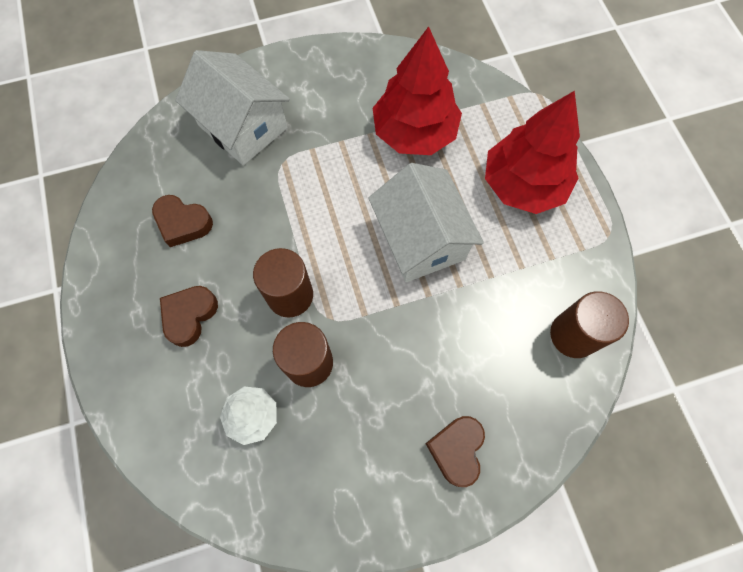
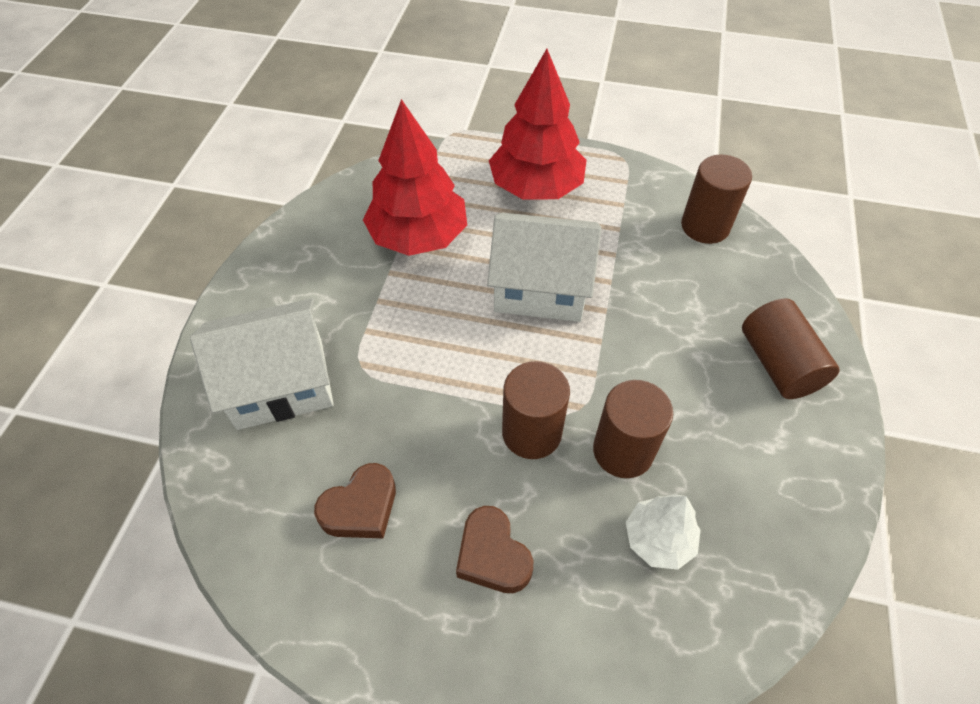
camera: 60 degrees left, 15 degrees down
(456, 450) = (778, 364): brown heart -> brown cylinder

